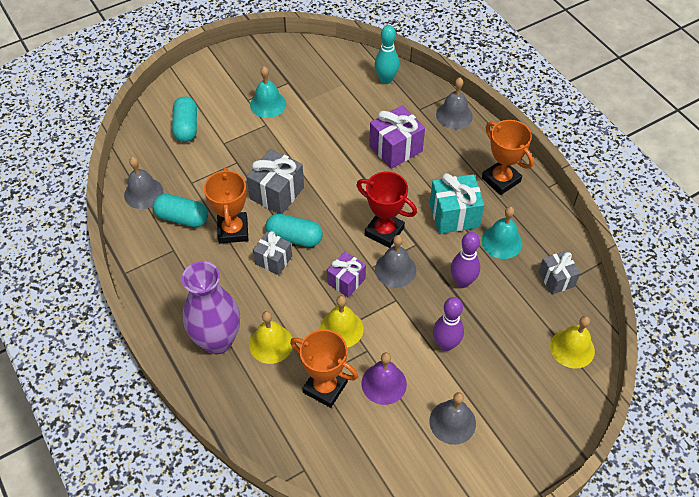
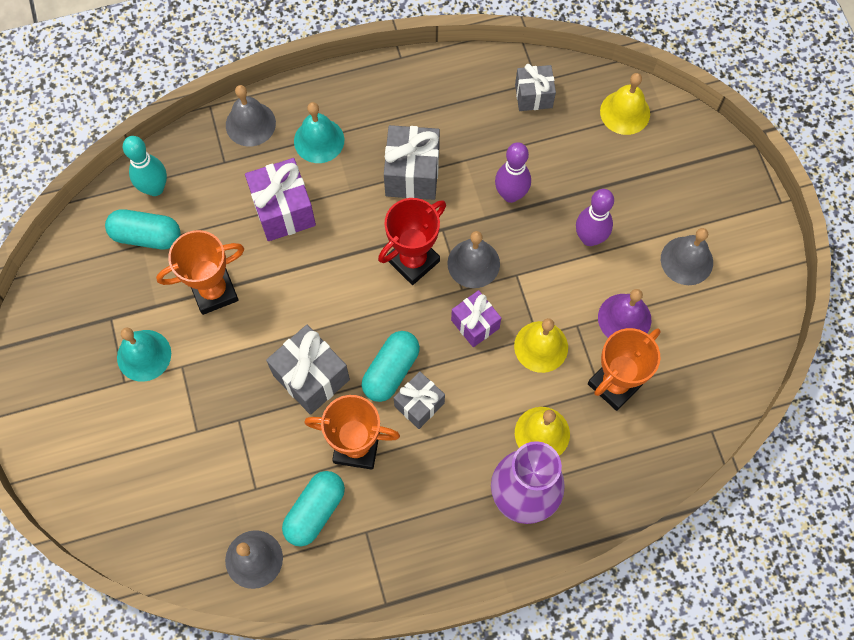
camera: 75 degrees left, 15 degrees up
(186, 127) = (147, 479): turquoise capsule -> turquoise capsule (146, 236)
(454, 215) = (412, 174): turquoise gift -> grey gift
(501, 180) = (374, 105): orange trophy -> orange trophy (214, 291)
(501, 242) = (466, 134): turquoise bell -> turquoise bell (319, 140)

